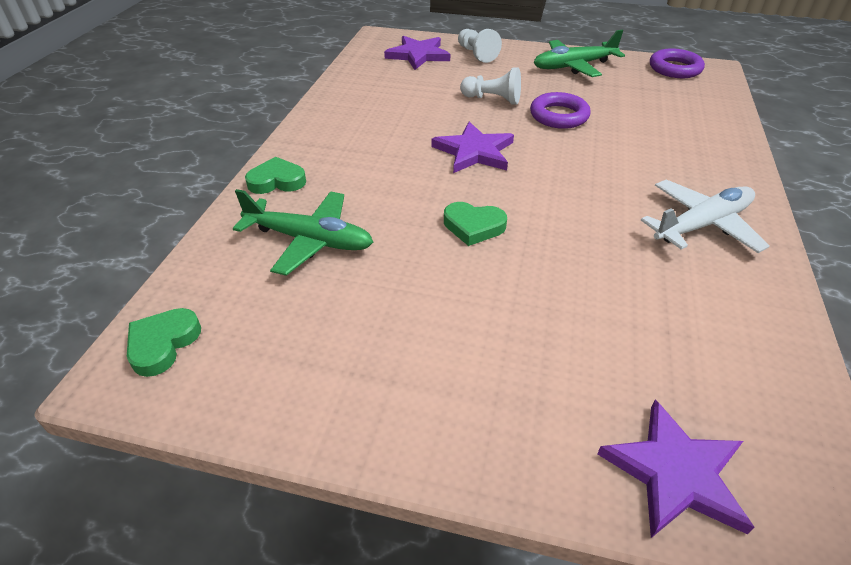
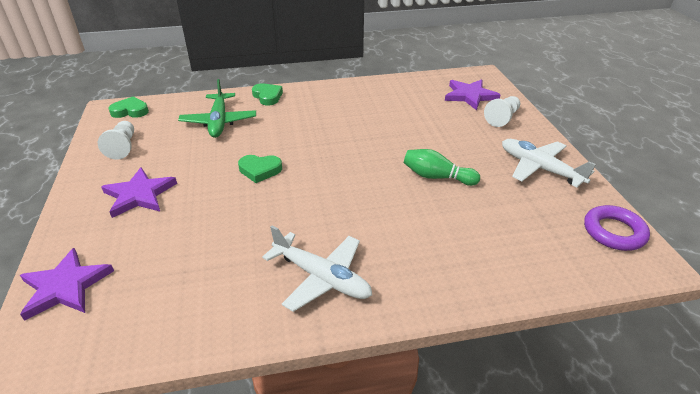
camera: 65 degrees right, 5 degrees down
(473, 226) = (260, 170): green heart -> green heart turned 75 degrees counterclockwise
(474, 152) = (349, 151): purple star -> purple star (139, 195)
(492, 99) = (433, 142): white pawn -> white pawn (123, 147)
(559, 116) = (436, 177): purple ring -> green bowling pin
(574, 66) = (539, 168): green plane -> white plane

